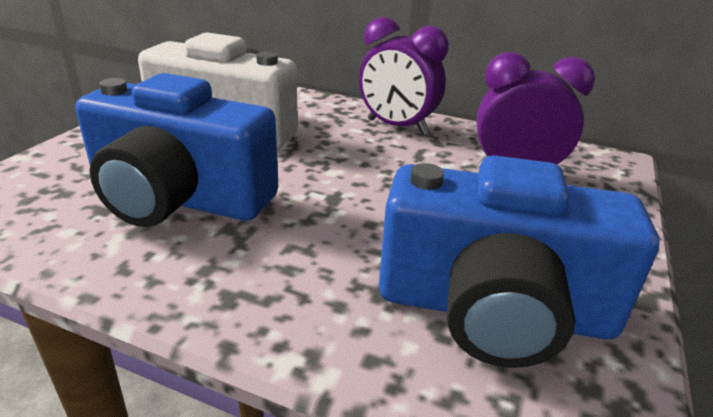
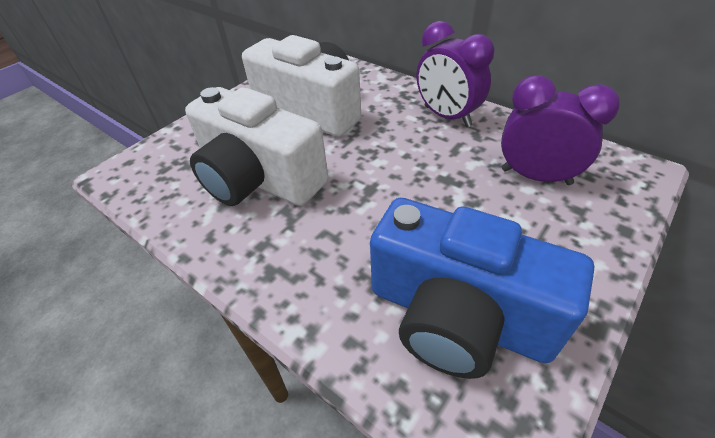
camera: 20 degrees right, 15 degrees up
(179, 198) = (259, 178): blue camera -> white camera

